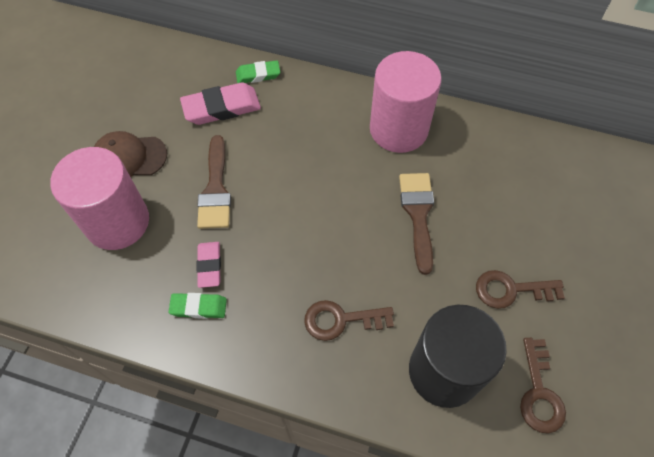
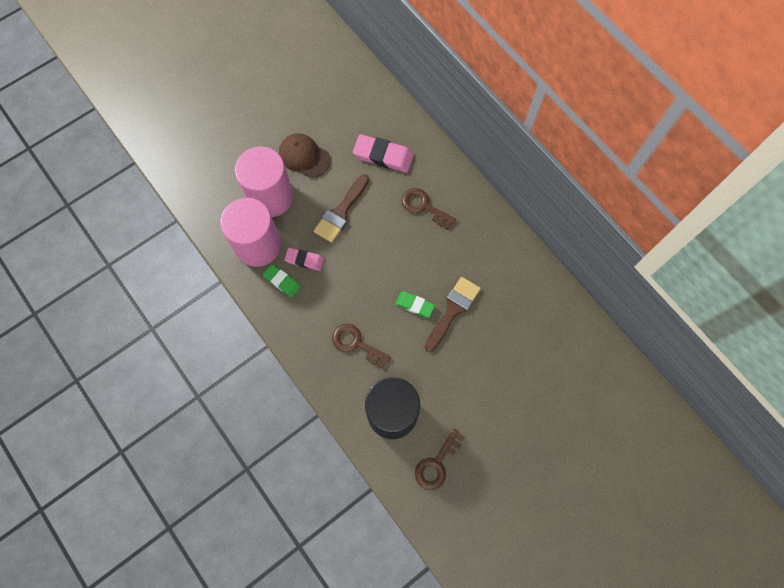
camera: 35 degrees right, 10 degrees up
(209, 266) = (304, 260): pink eraser -> pink eraser turned 75 degrees clockwise
(258, 75) = (424, 145): green eraser -> green eraser (414, 305)
(398, 129) = (487, 244): pink cylinder -> pink cylinder (258, 245)
(511, 290) = (471, 396): brown key -> brown key (424, 207)

